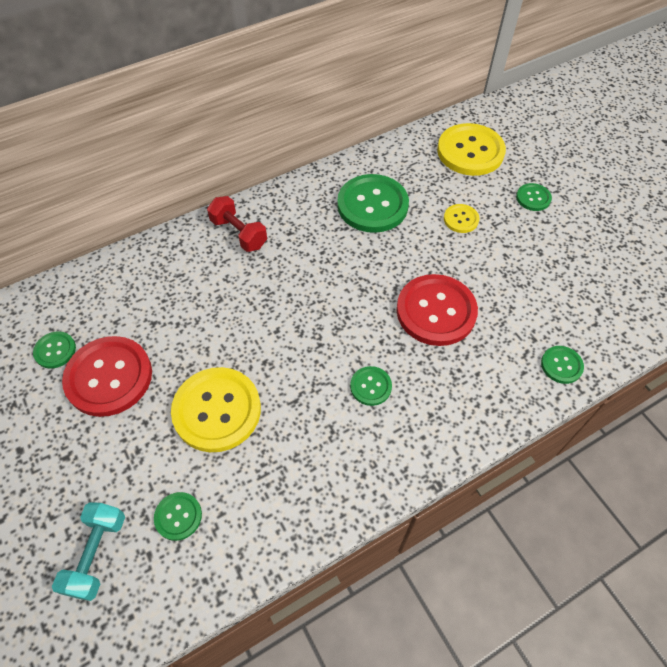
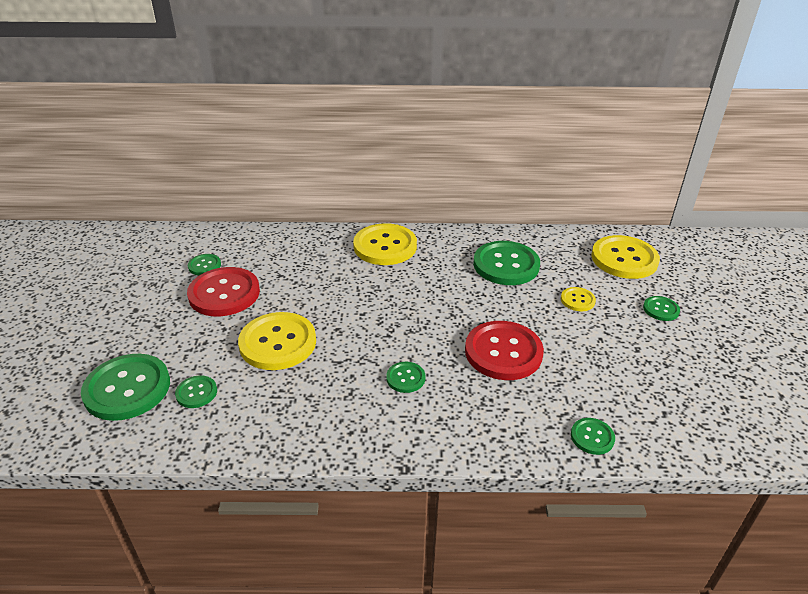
camera: 30 degrees right, 20 degrees down
(97, 554) = (127, 388): turquoise dumbbell -> green button
(239, 233) = (385, 246): red dumbbell -> yellow button

